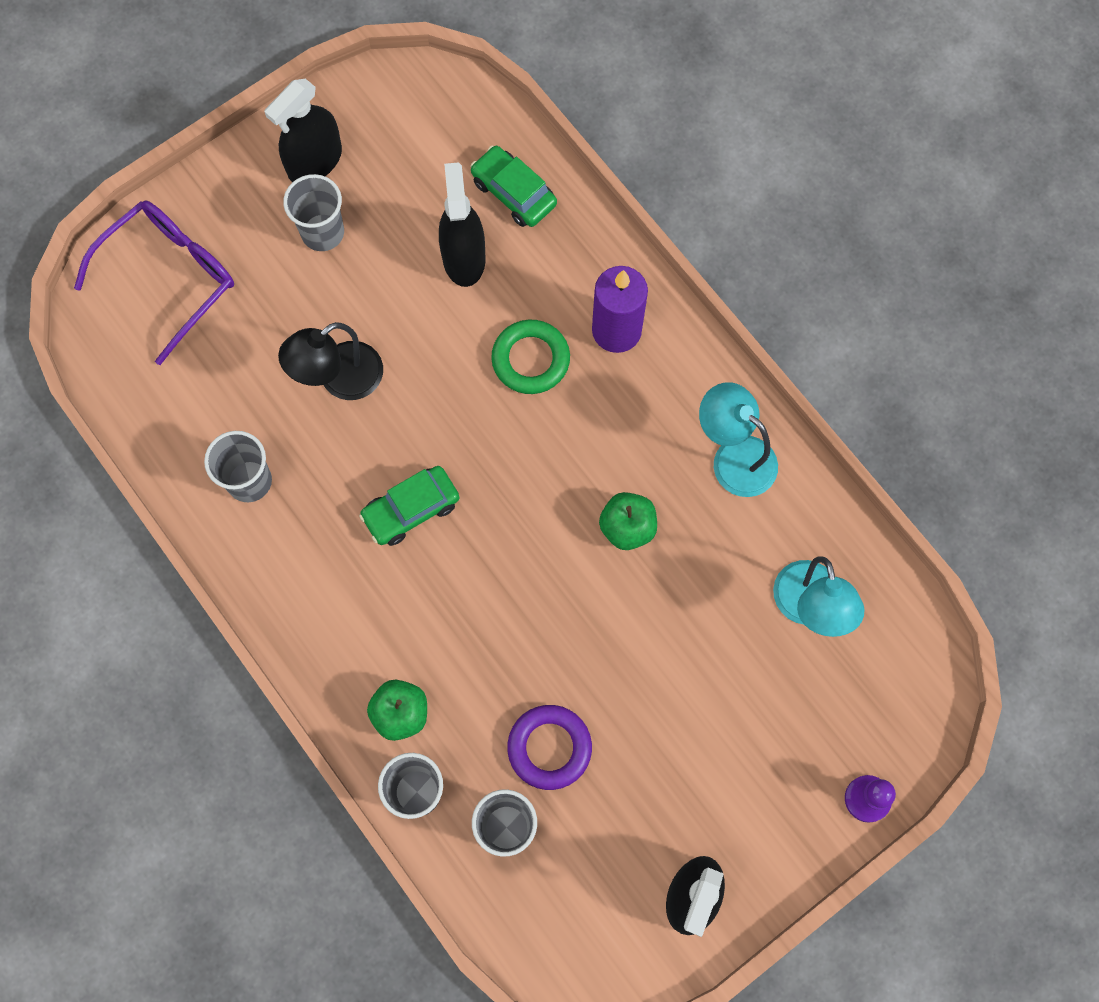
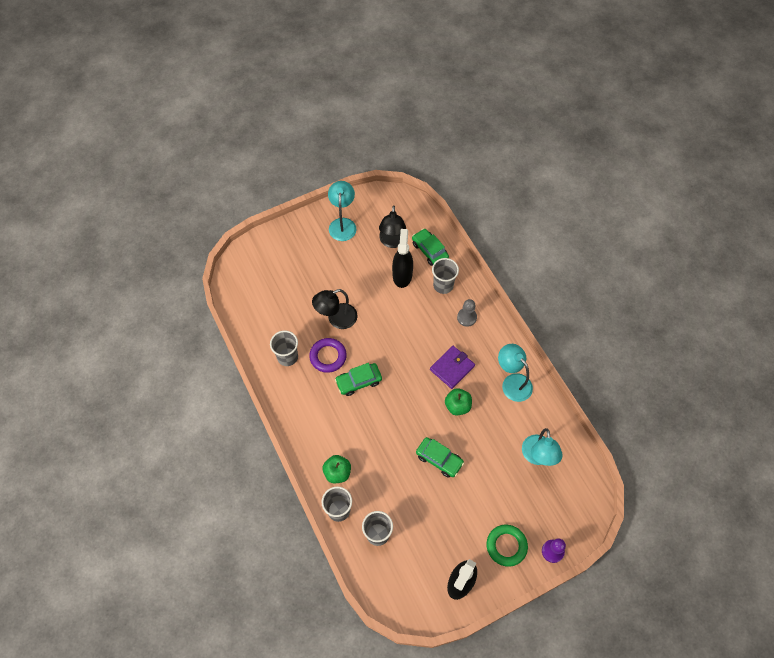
camera: 10 degrees right, 10 degrees down
(170, 277) = (269, 263): purple glasses -> none
(315, 161) = (342, 224): black spray bottle -> turquoise lamp
(322, 232) = (340, 254): grey cup -> grey cup (443, 285)
(430, 185) = (392, 242): none -> black lamp
(530, 359) = (425, 324): green ring -> green ring (506, 546)
(549, 748) = (404, 500): purple ring -> purple ring (328, 356)
(603, 446) = (452, 368): none -> purple wallet
(607, 648) = (439, 459): none -> green car
(616, 330) = (466, 317): purple candle -> grey pawn

